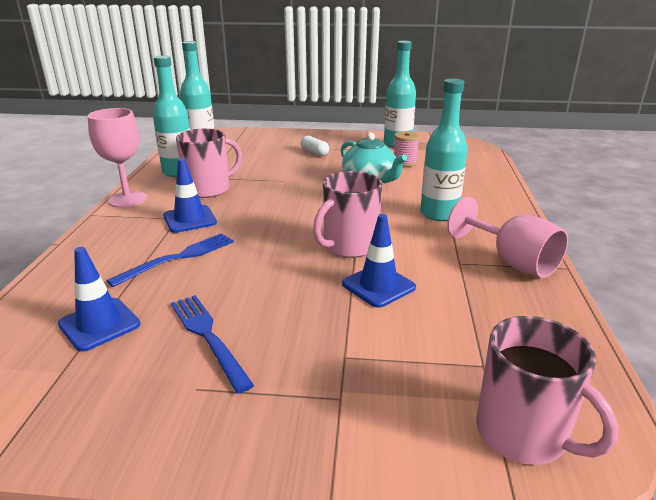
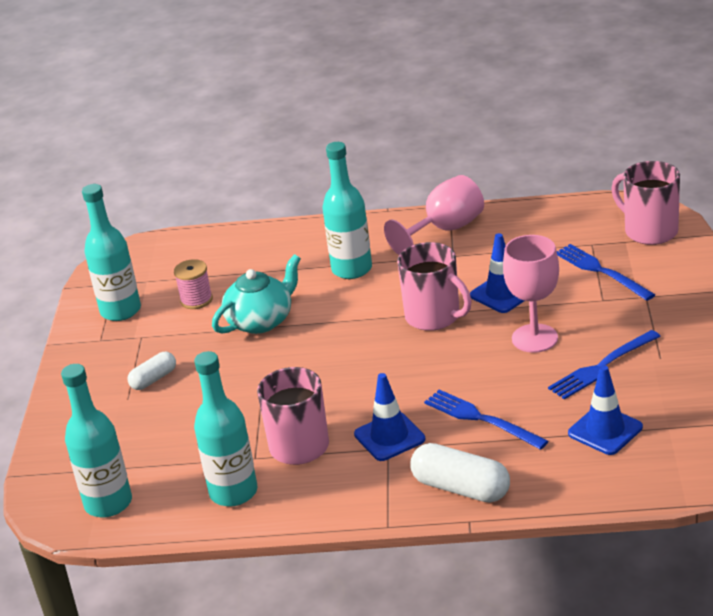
camera: 90 degrees left, 5 degrees up
(99, 243) = (461, 488): none -> white capsule
(127, 199) = (337, 509): pink goblet -> pink goblet (534, 338)
(412, 364) = (601, 271): none -> blue fork
(523, 433) = (649, 231): pink mug -> pink mug turned 90 degrees counterclockwise

